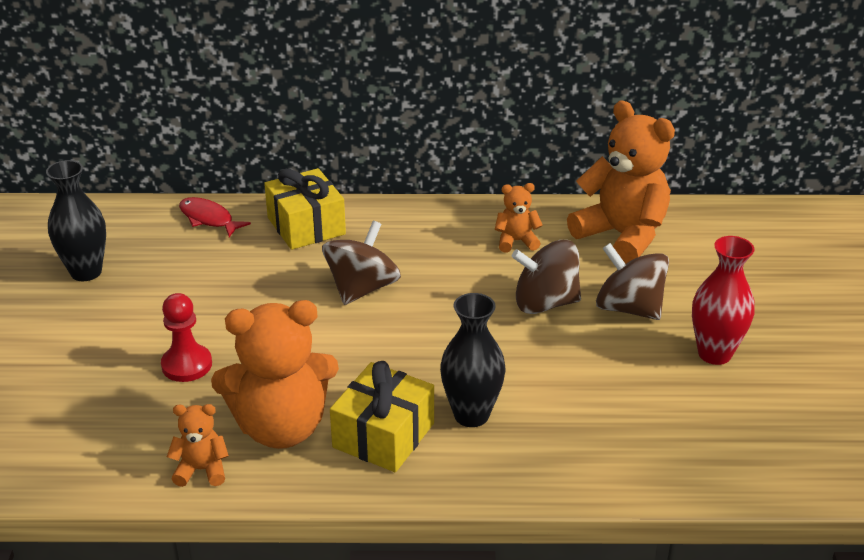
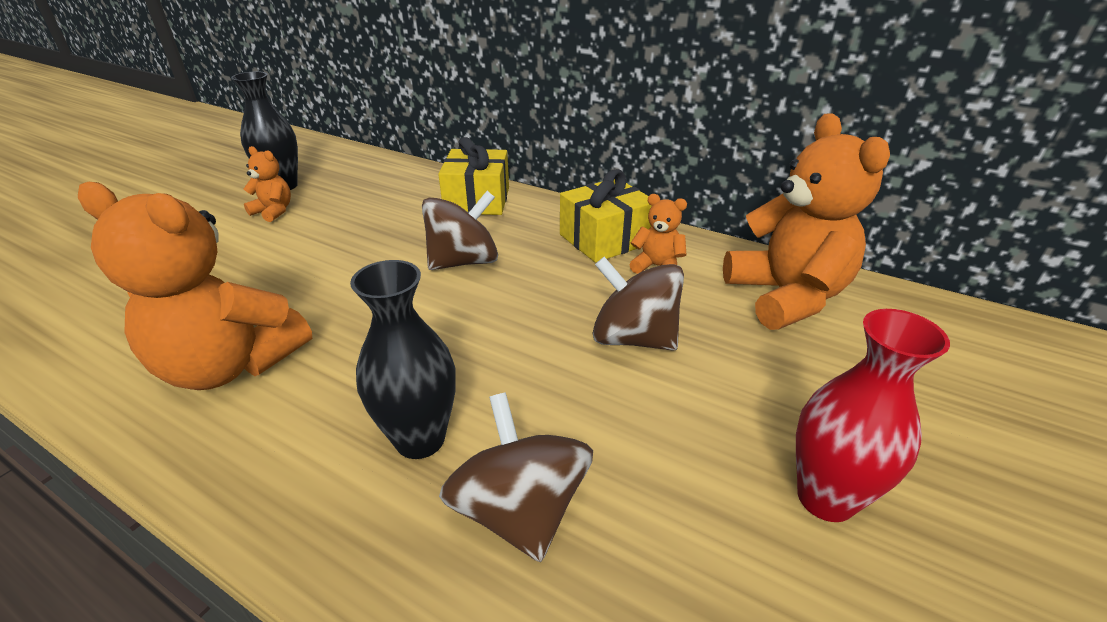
camera: 30 degrees right, 0 degrees up
(187, 365) = (245, 275): red pawn -> none
(201, 470) = (111, 378): orange teddy bear -> orange teddy bear (274, 211)
(208, 219) = (412, 176): red fish -> none
(383, 435) = (304, 420): yellow gift -> yellow gift (605, 239)
(629, 308) = (735, 381): brown spinning top -> brown spinning top (520, 510)

